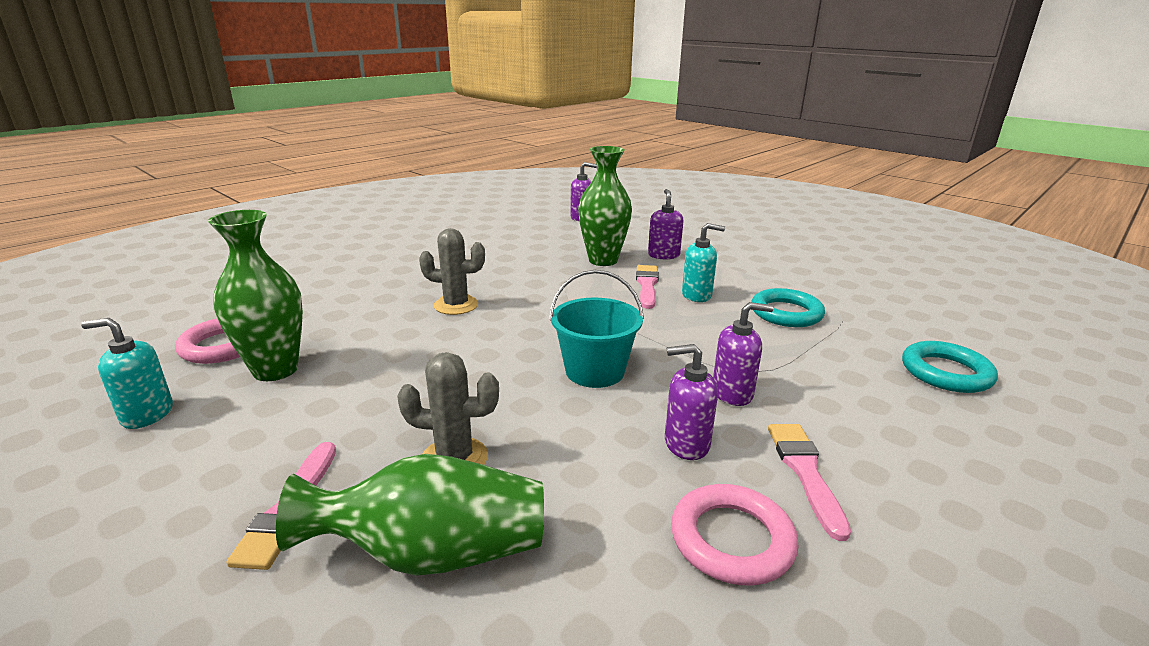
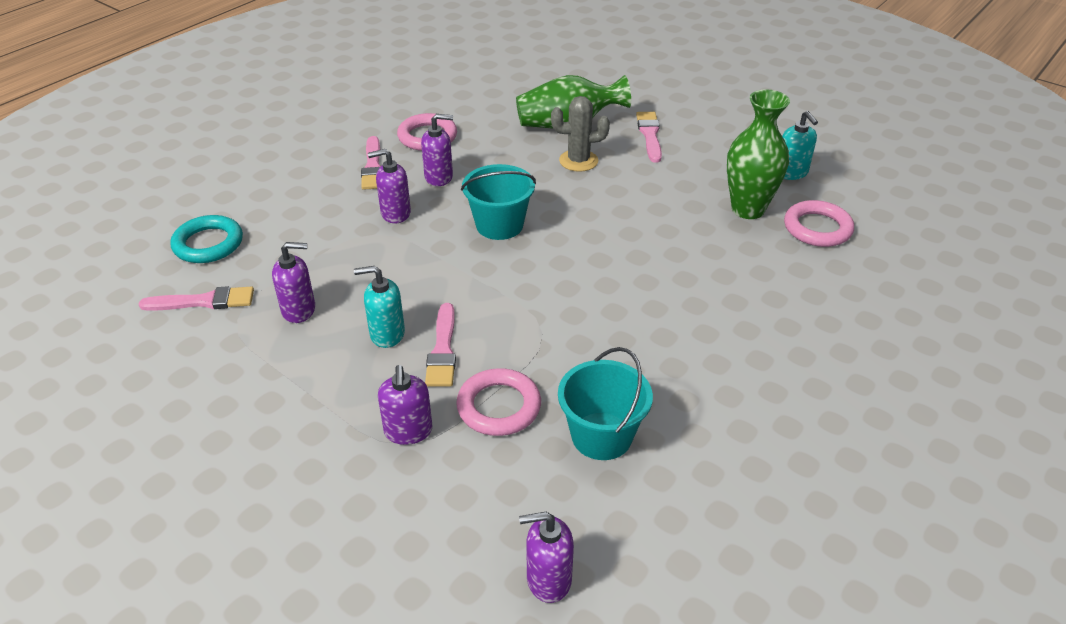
camera: 175 degrees right, 15 degrees up
(147, 414) = (791, 173): turquoise soap dispenser -> turquoise soap dispenser turned 75 degrees clockwise
(456, 305) = (652, 295): grey cactus -> none
(537, 248) = (601, 436): none -> turquoise bucket
(603, 260) = (499, 406): green vase -> pink ring
(786, 313) = (299, 310): turquoise ring -> purple soap dispenser
(885, 323) = (204, 301): none -> pink brush

